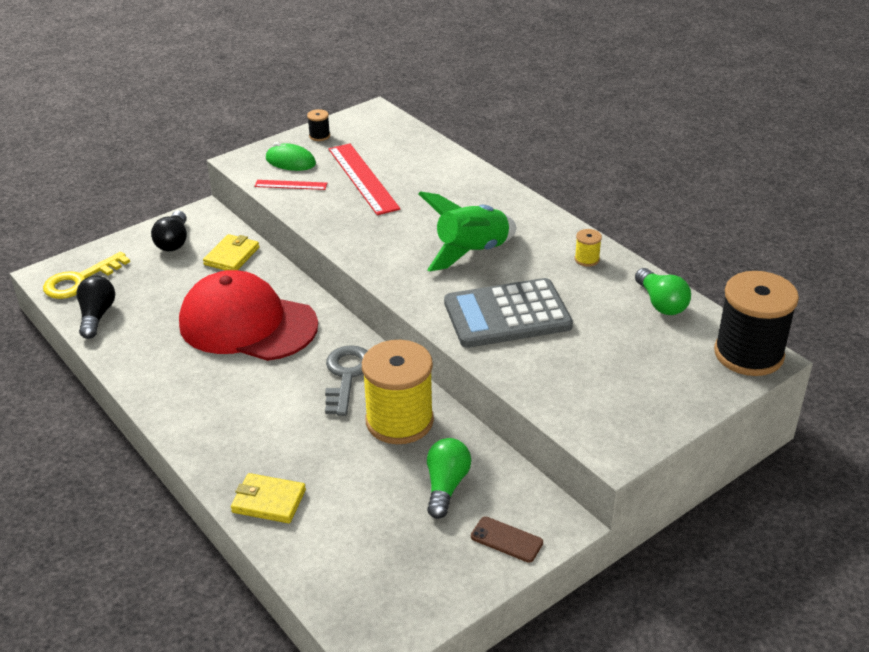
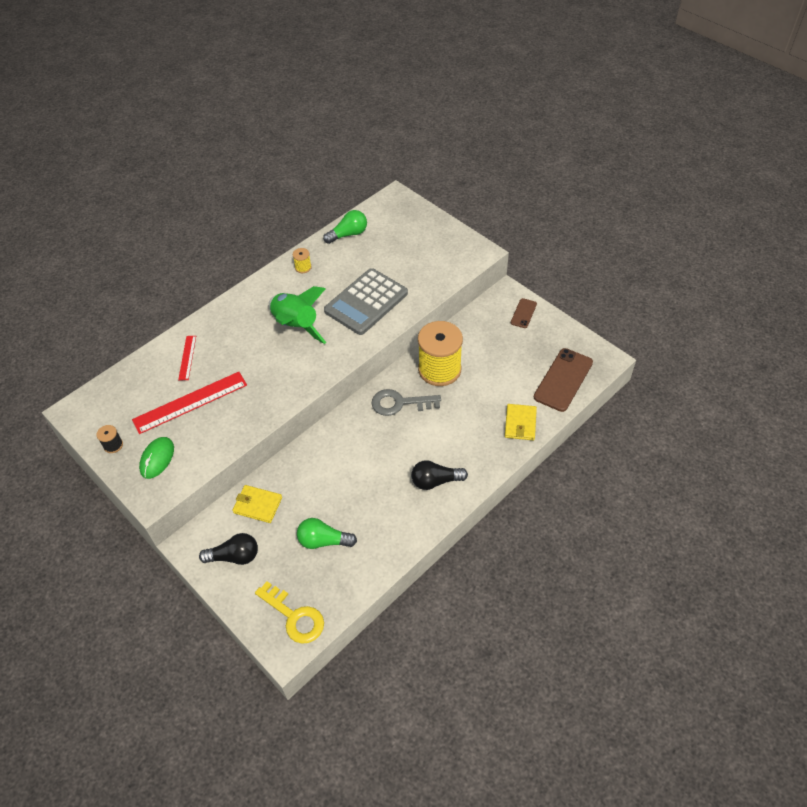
camera: 95 degrees left, 15 degrees up
(97, 316) = (344, 585): black light bulb -> black light bulb (435, 481)
(247, 324) = (348, 473): red cap -> none
(291, 185) = (197, 451): red ruler -> red ruler (187, 357)
(341, 571) = (563, 380): none -> brown phone
(446, 486) = (490, 342): green light bulb -> green light bulb (323, 541)
(507, 315) = (366, 302): grey calculator -> grey calculator turned 60 degrees clockwise
(748, 354) = (392, 201): black spool -> none

